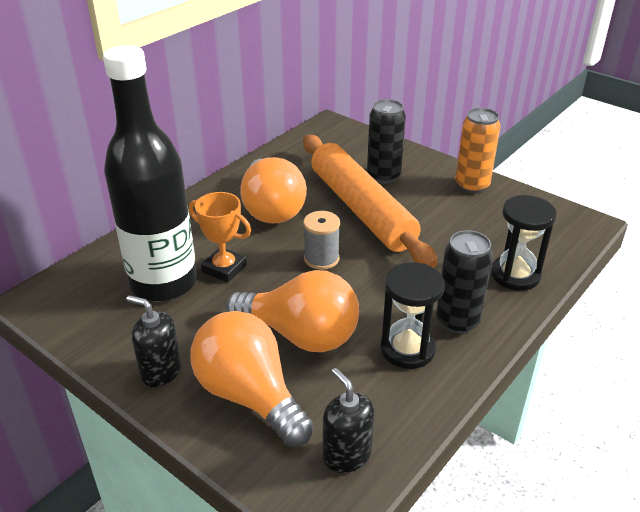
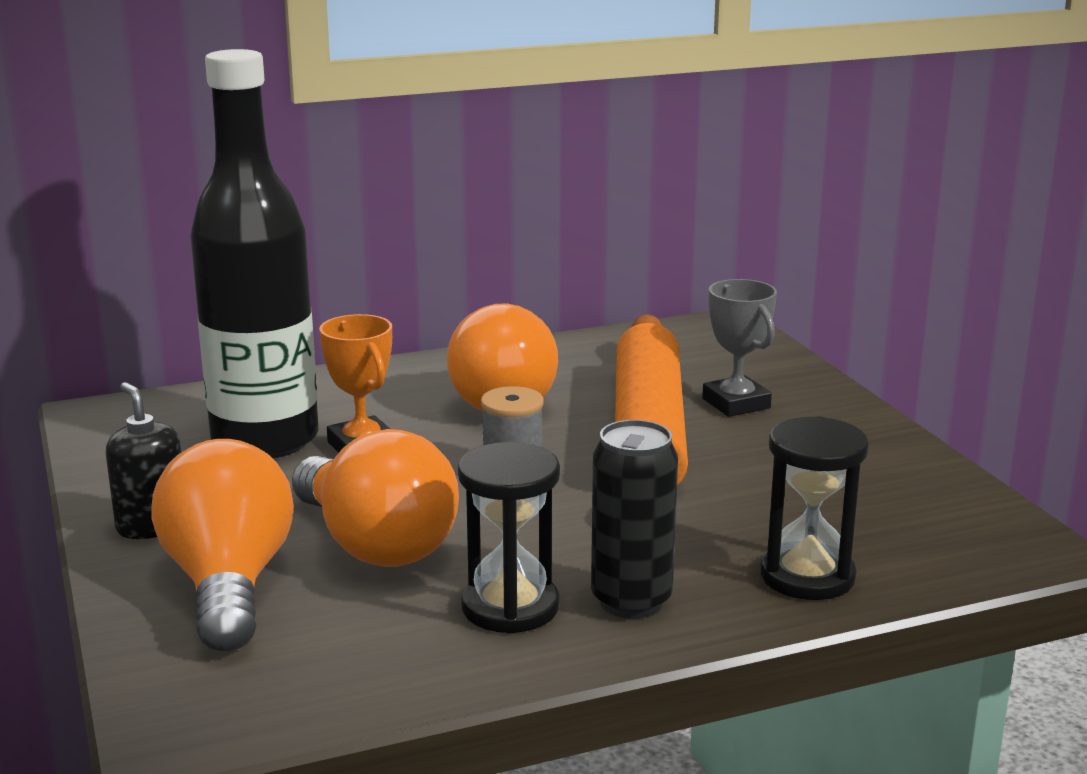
camera: 30 degrees right, 15 degrees down
(346, 455) = (275, 687): black soap dispenser -> none
(383, 176) = (736, 403): black can -> grey trophy
(472, 185) = (878, 450): orange can -> none

